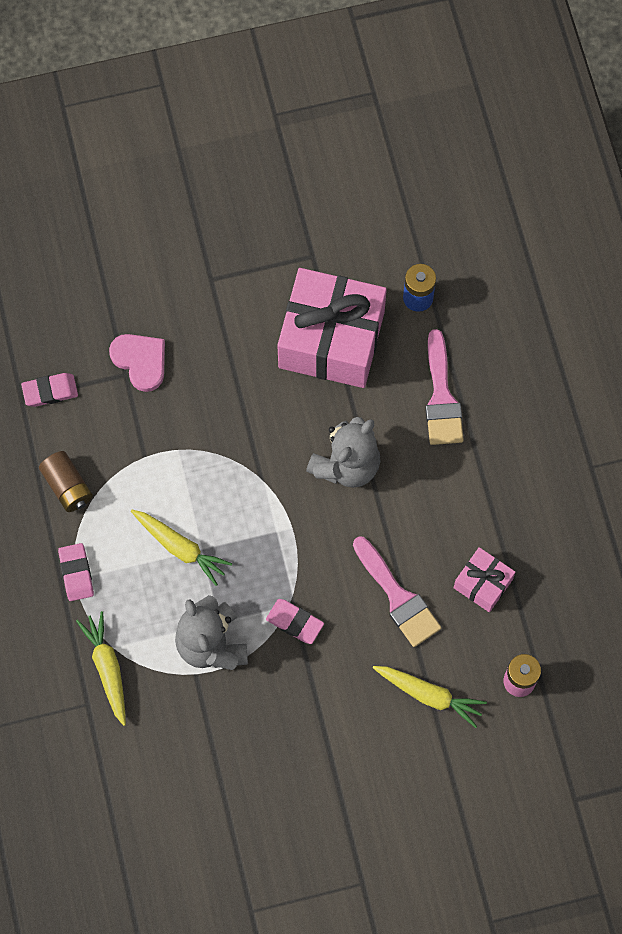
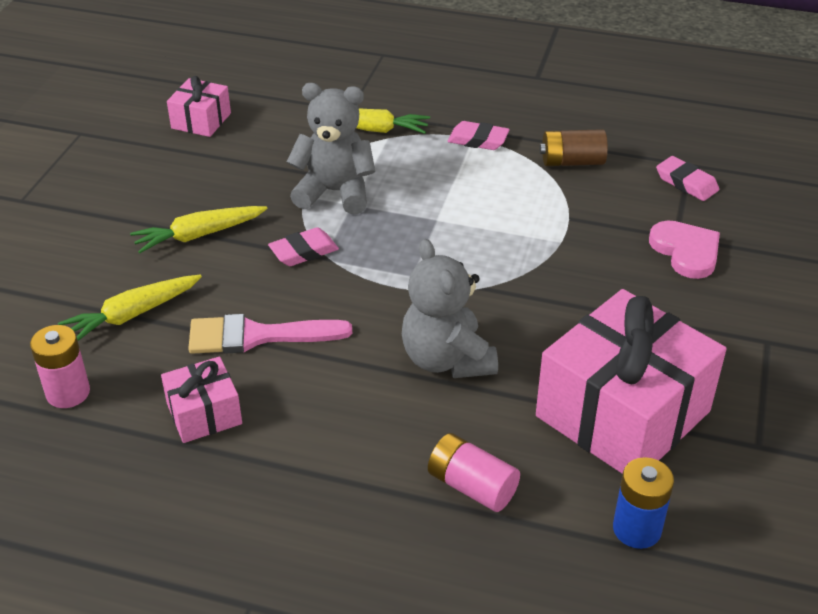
camera: 120 degrees right, 30 degrees down
(50, 391) = (686, 183): pink eraser -> pink eraser turned 60 degrees counterclockwise
(140, 361) = (686, 251): pink heart -> pink heart turned 105 degrees counterclockwise
(175, 820) = (201, 121): none -> pink gift
(180, 548) = (450, 207): yellow carrot -> yellow carrot (199, 235)
(441, 397) = (472, 486): pink brush -> pink battery

